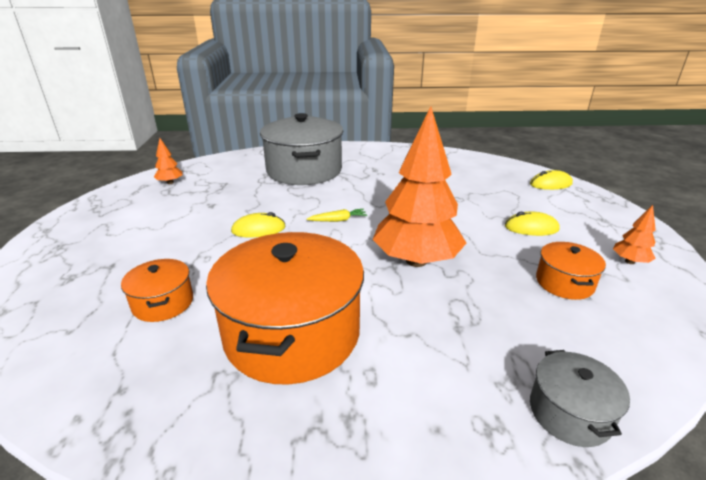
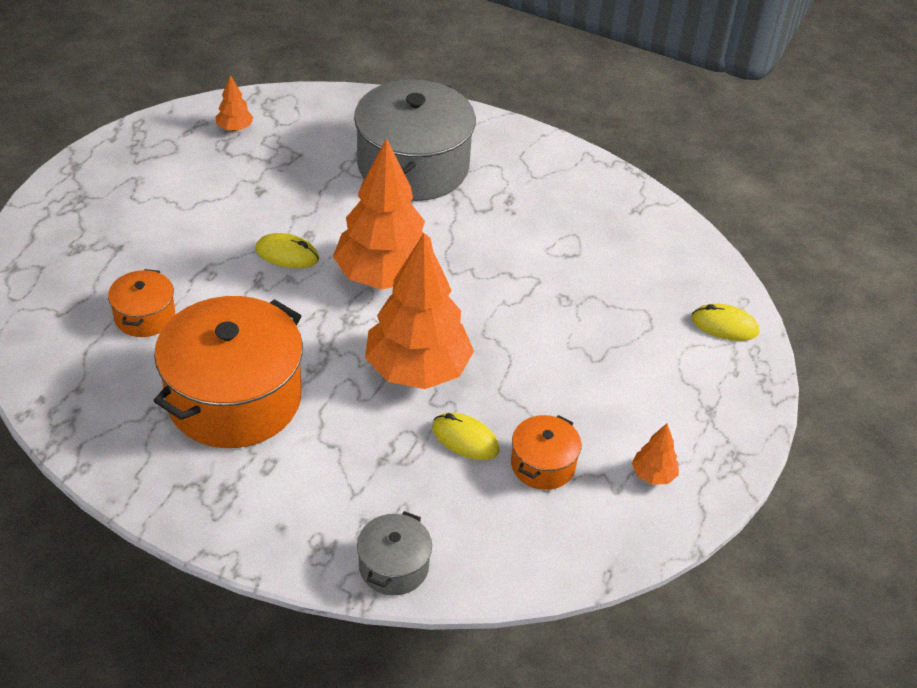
camera: 25 degrees right, 15 degrees up
(338, 220) = (384, 276): yellow carrot -> orange tree
(531, 228) = (600, 383): yellow mouse -> yellow mouse (465, 439)

